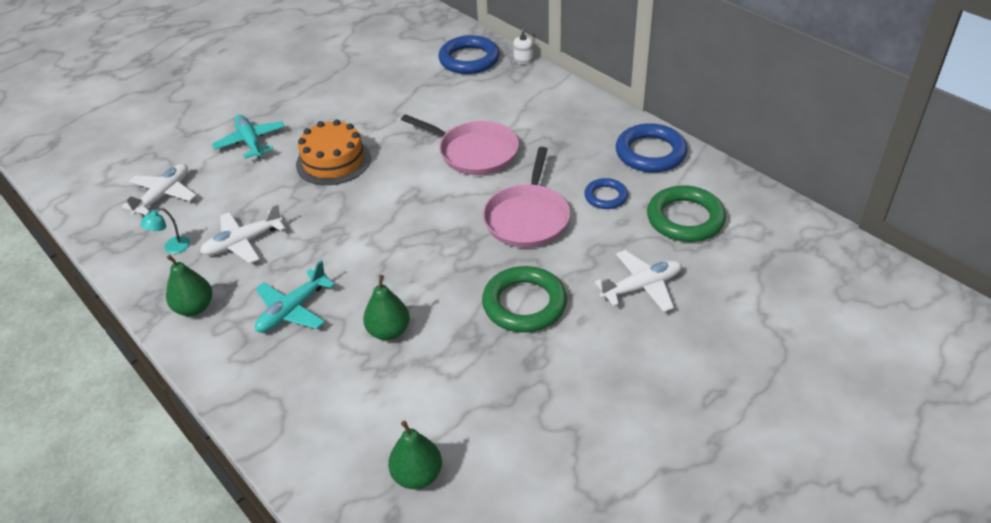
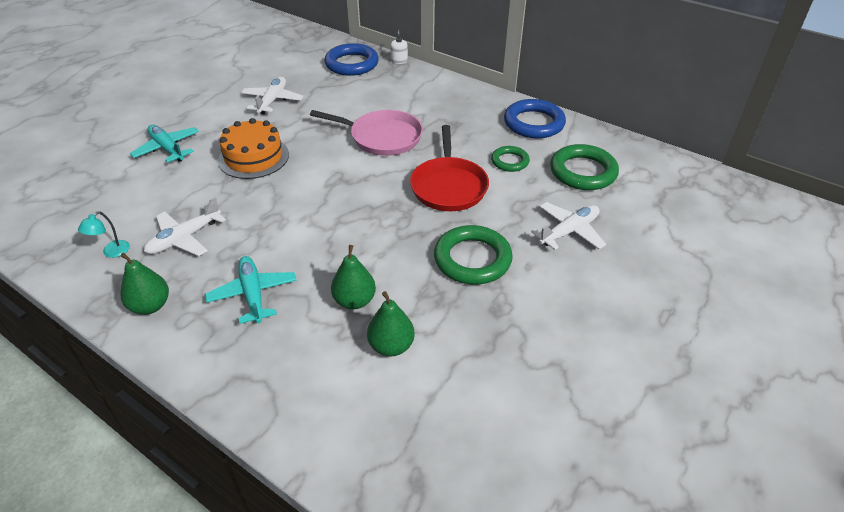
camera: 15 degrees left, 0 degrees up
(164, 195) = (90, 204): white plane -> white plane (272, 101)
(292, 310) = (253, 294): turquoise plane -> turquoise plane turned 135 degrees clockwise
(417, 475) = (427, 432): green pear -> green pear (391, 346)
(527, 218) = (449, 186): pink pan -> red pan
(605, 196) = (510, 161): blue ring -> green ring

